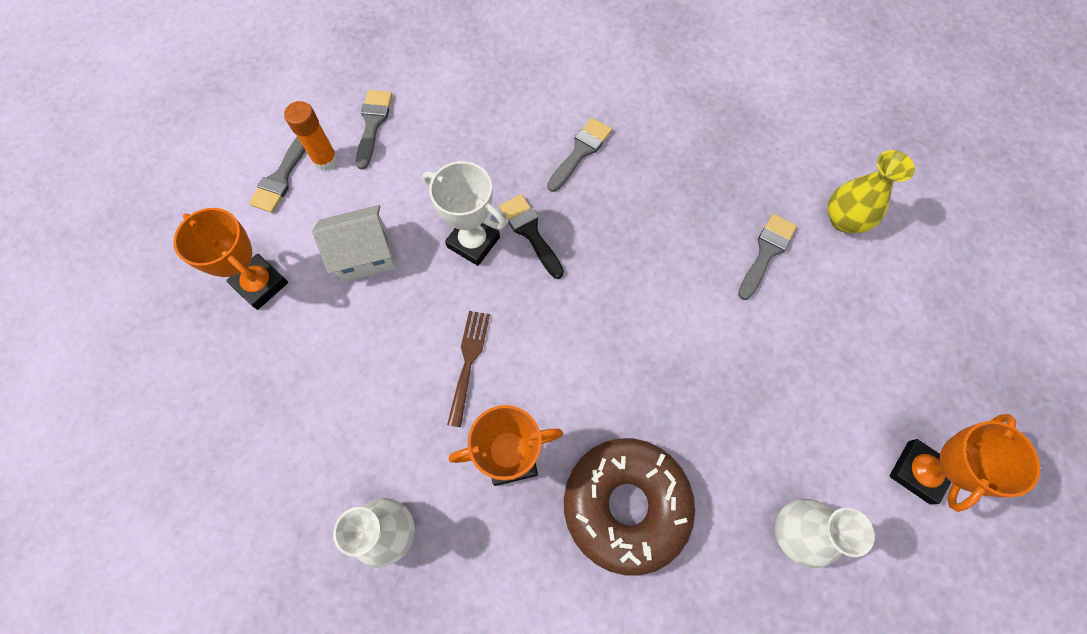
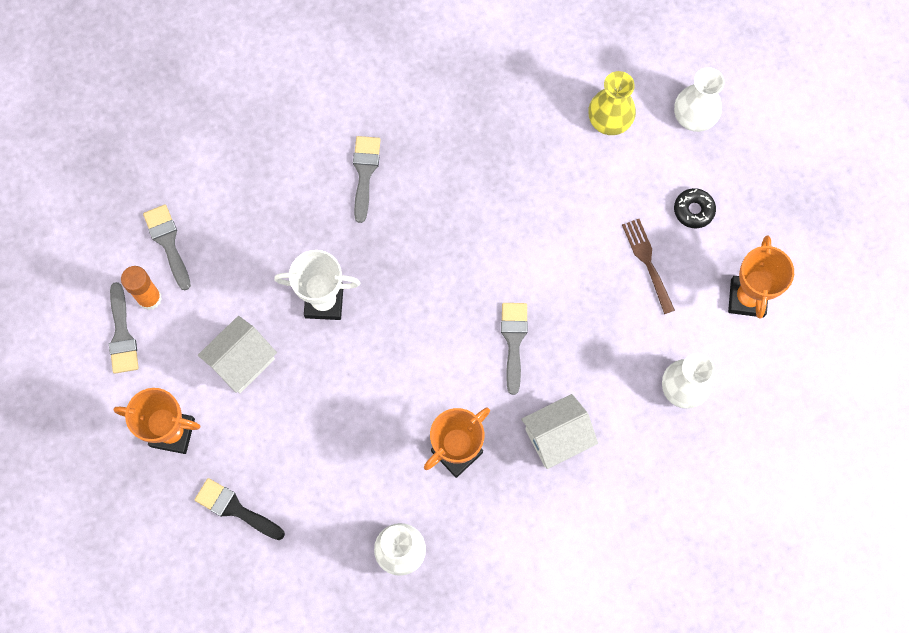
camera: 30 degrees left, 5 degrees up
(468, 361) = (381, 399): brown fork -> brown fork (647, 262)
(530, 232) = (366, 268): black brush -> black brush (235, 509)
(626, 505) = (557, 437): brown donut -> white house
(766, 253) = (562, 183): grey brush -> grey brush (513, 341)
(896, 348) = (693, 210): none -> black donut
(936, 258) = (693, 117): none -> white vase

